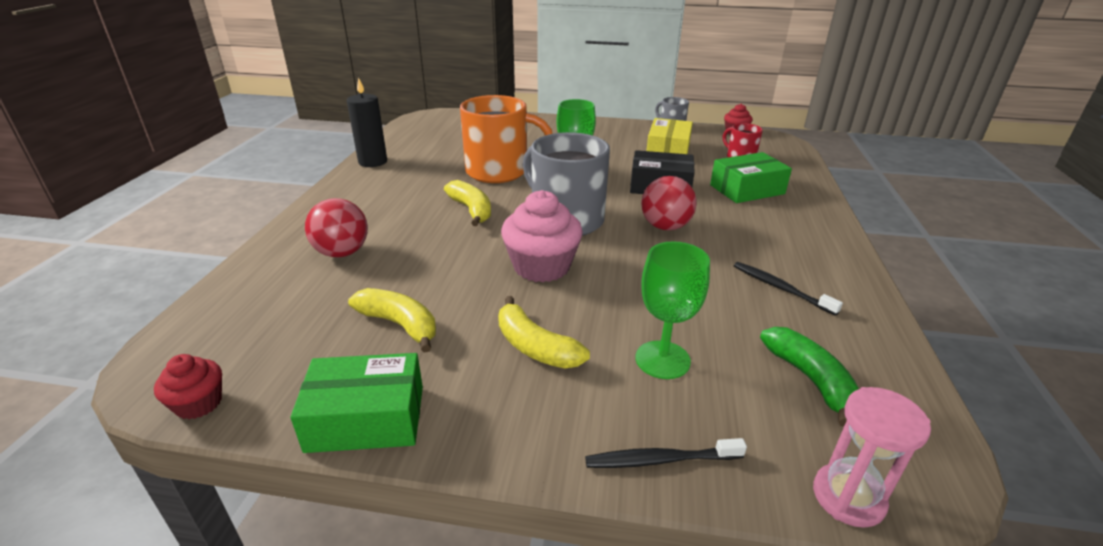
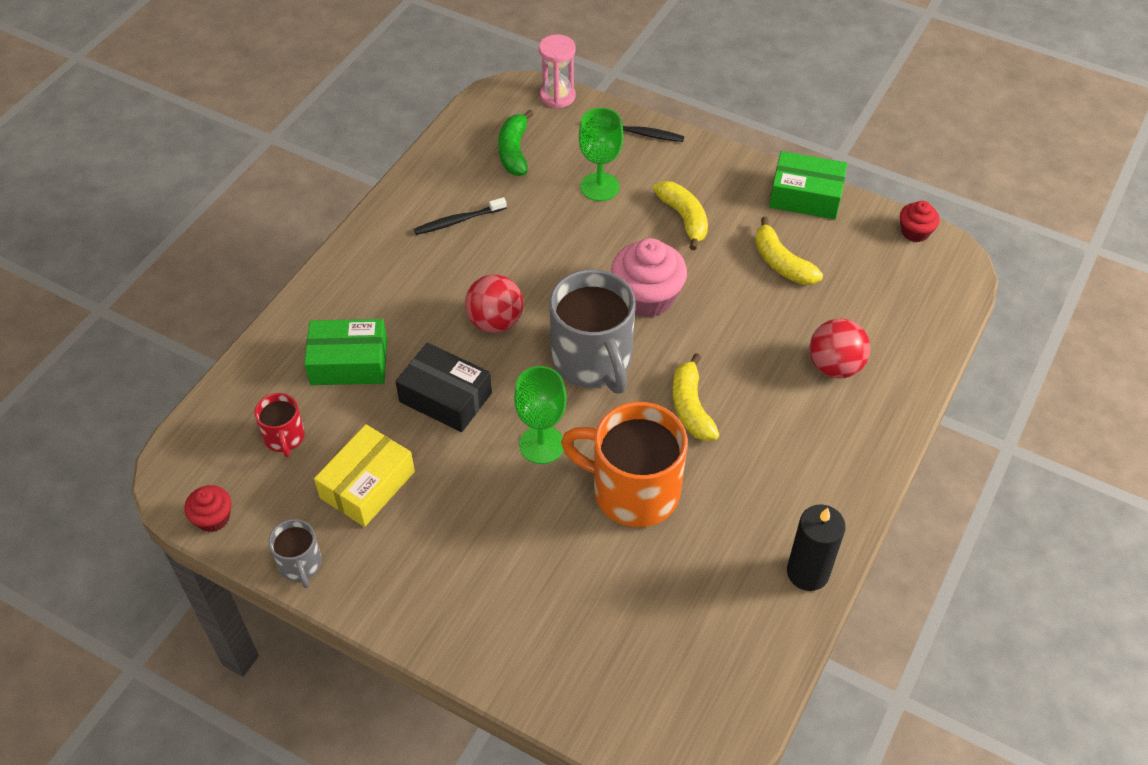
camera: 160 degrees left, 20 degrees up
(781, 288) = (458, 221): black toothbrush -> black toothbrush turned 90 degrees clockwise

